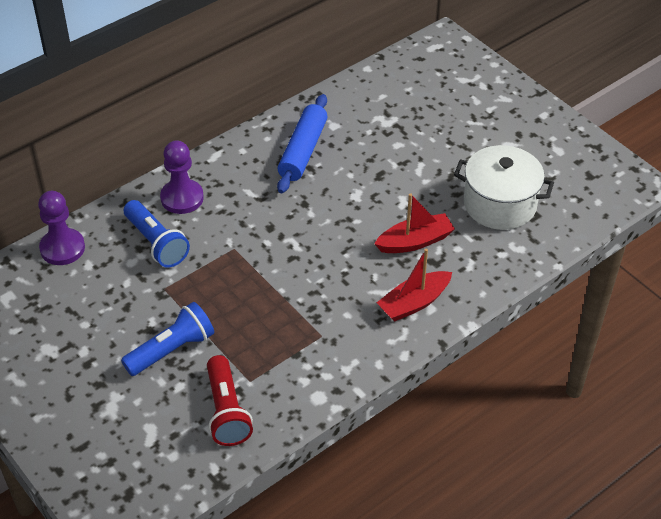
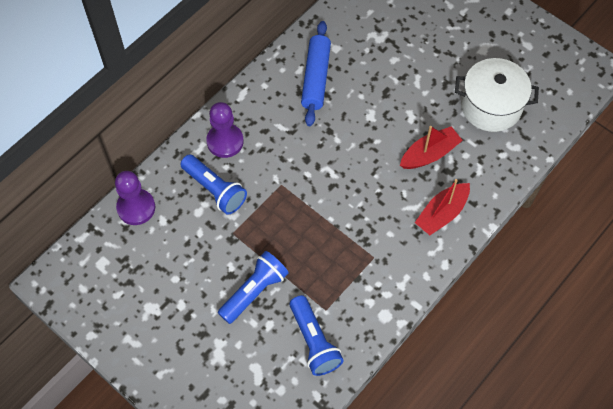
camera: 10 degrees left, 15 degrees up
(226, 411) = (314, 341): red flashlight -> blue flashlight

